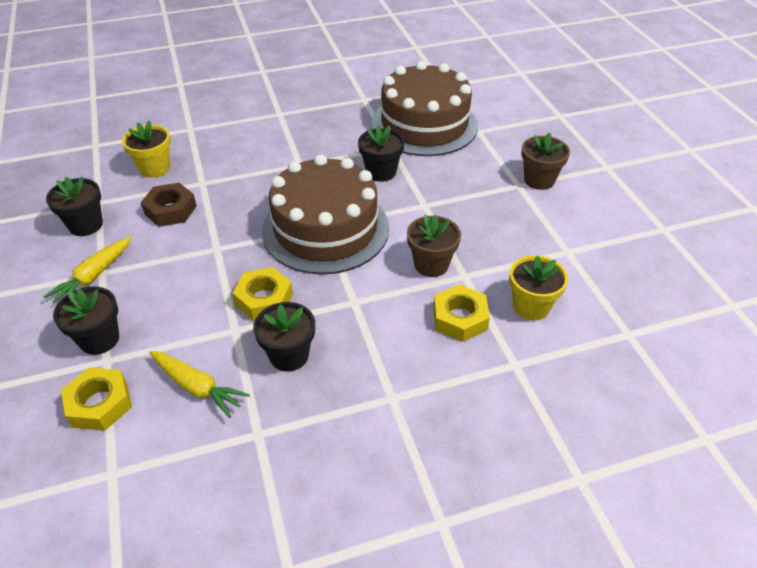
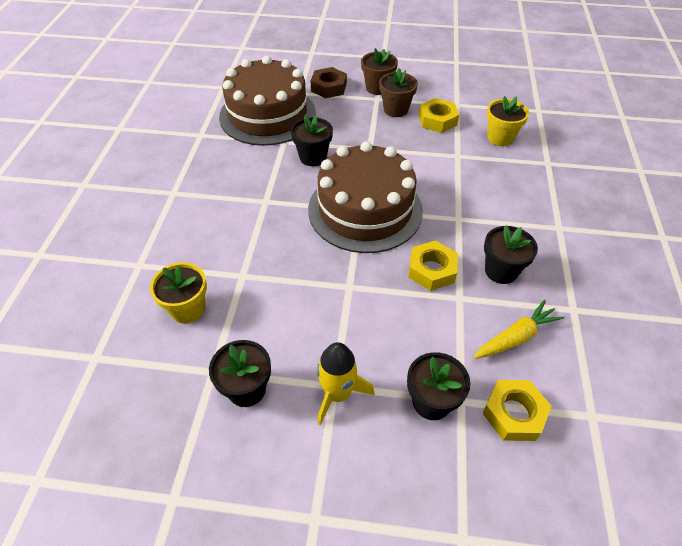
camera: 65 degrees left, 5 degrees up
(93, 276) = (337, 394): yellow carrot -> yellow rocket
(170, 210) = (270, 309): brown nut -> brown nut (328, 87)
(431, 264) = (438, 167): brown flower pot -> brown flower pot (395, 110)
(460, 318) = (498, 172): yellow nut -> yellow nut (437, 120)

